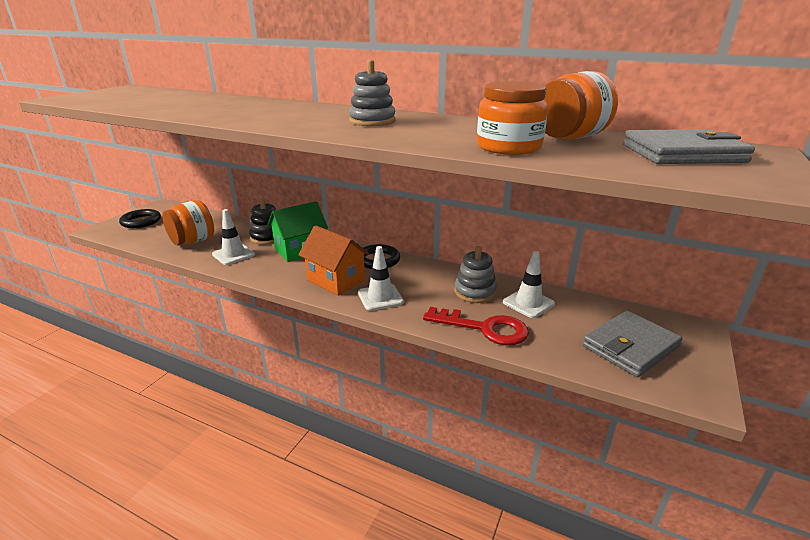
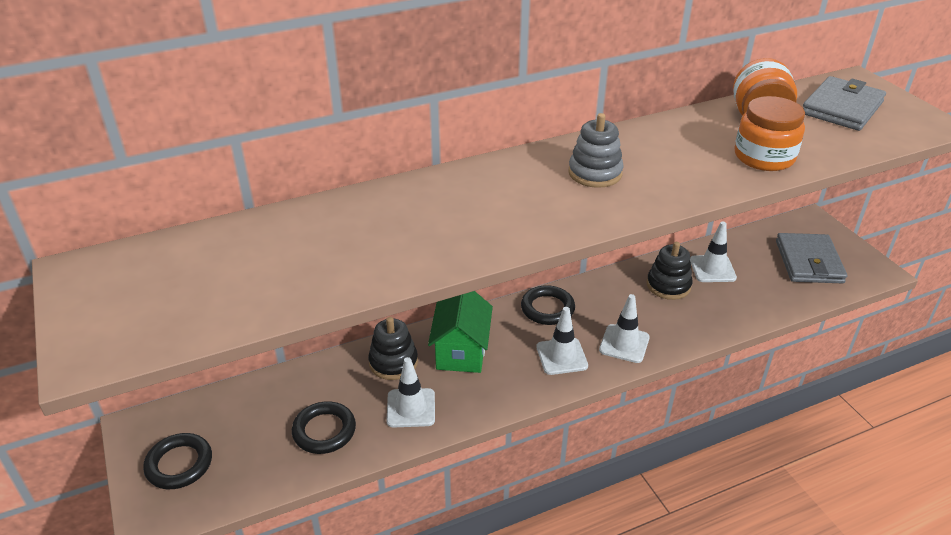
camera: 50 degrees left, 10 degrees up
(193, 241) = (324, 431): orange jar -> black ring
(336, 280) = (561, 356): orange house -> white traffic cone
(475, 292) = (668, 285): grey stacking toy -> black stacking toy
(485, 328) = (728, 313): red key -> none

